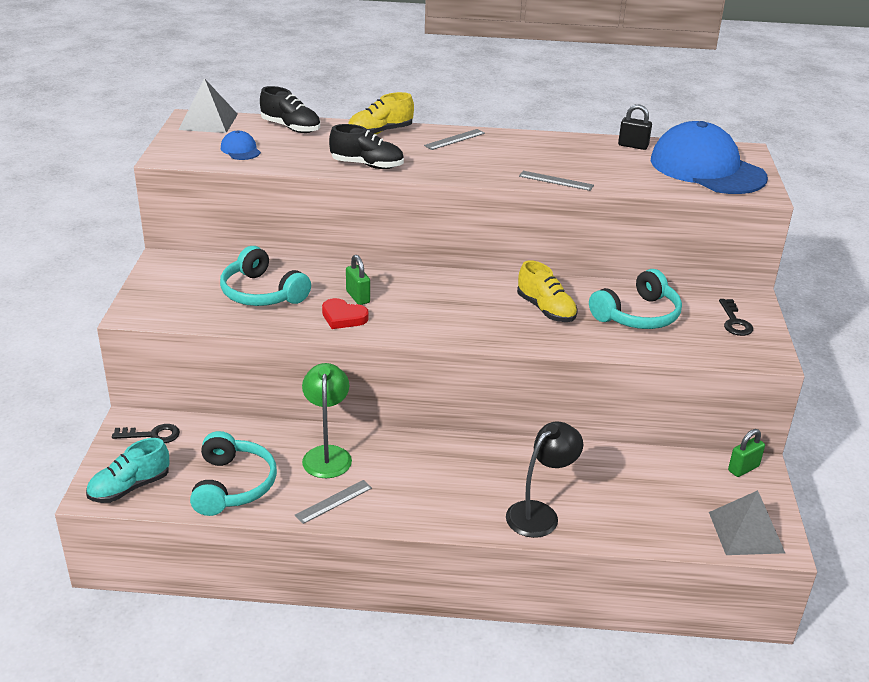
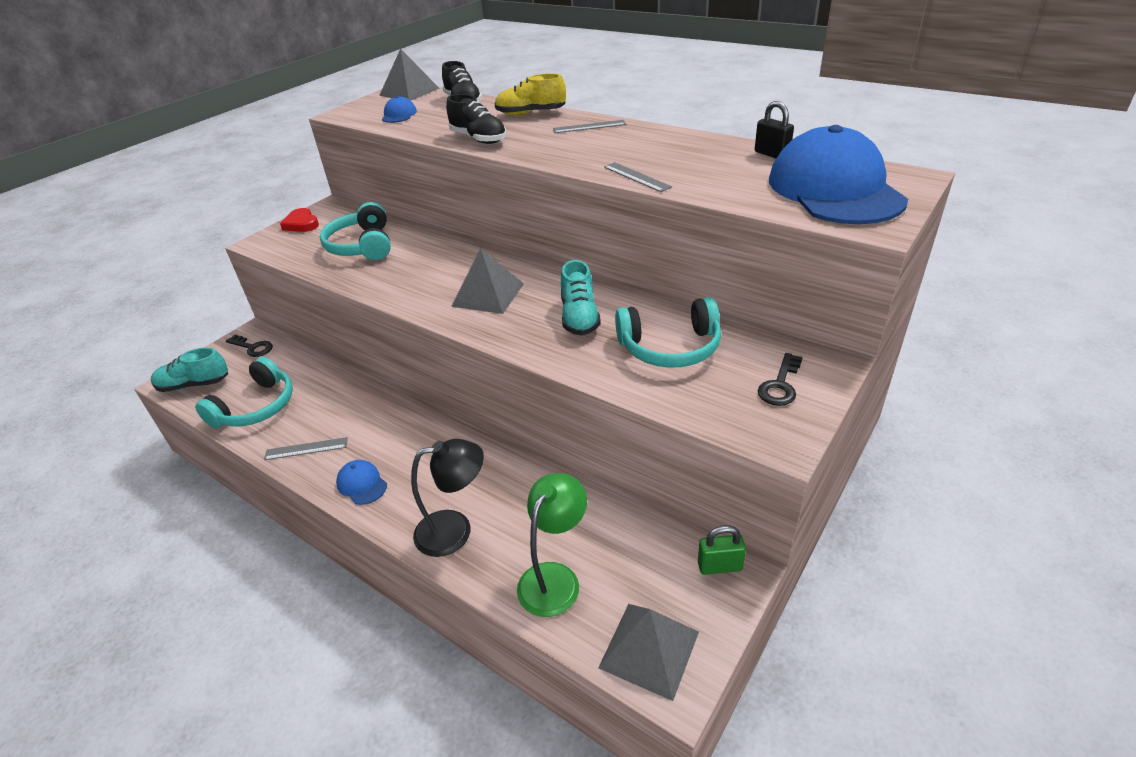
camera: 35 degrees right, 5 degrees up
(327, 454) = (346, 404): green lamp -> green lamp (555, 578)
(343, 317) = (395, 280): red heart -> red heart (301, 224)
(358, 297) = (428, 265): green padlock -> none
(422, 510) = (362, 484): none -> blue cap
(447, 310) = (488, 295): none -> grey pyramid
(546, 310) = (579, 317): yellow shoe -> turquoise shoe

